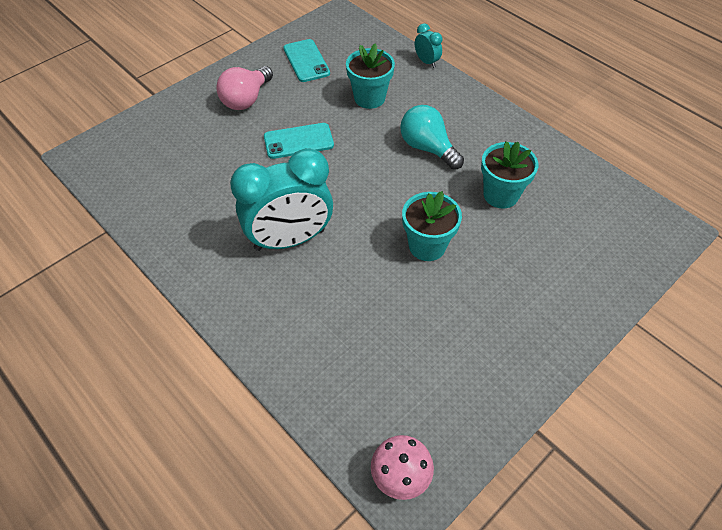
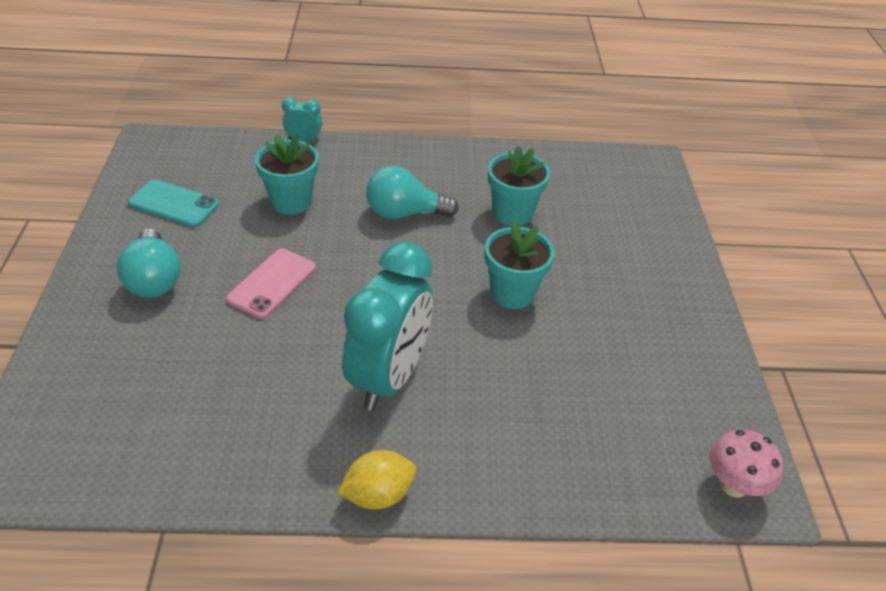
camera: 50 degrees left, 10 degrees down
(205, 296) = (378, 494): none -> yellow lemon
(246, 99) = (154, 279): pink light bulb -> turquoise light bulb
(298, 141) = (272, 283): turquoise phone -> pink phone

